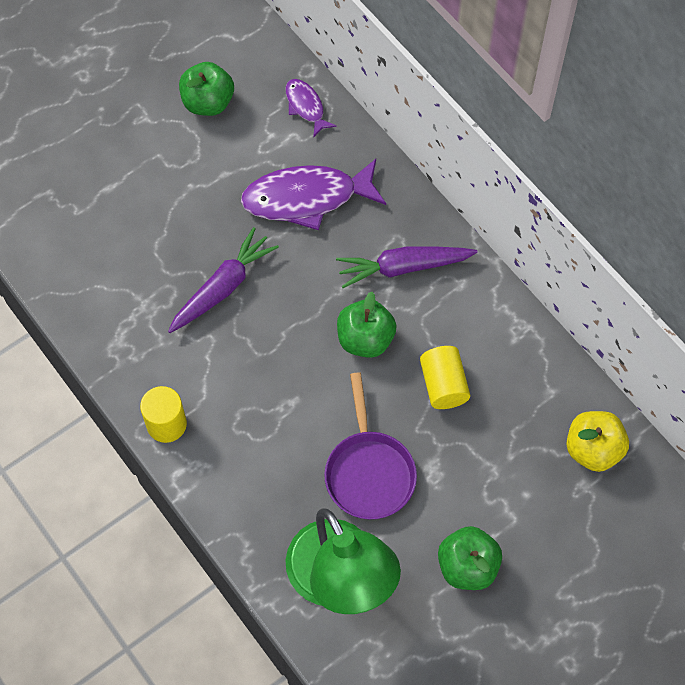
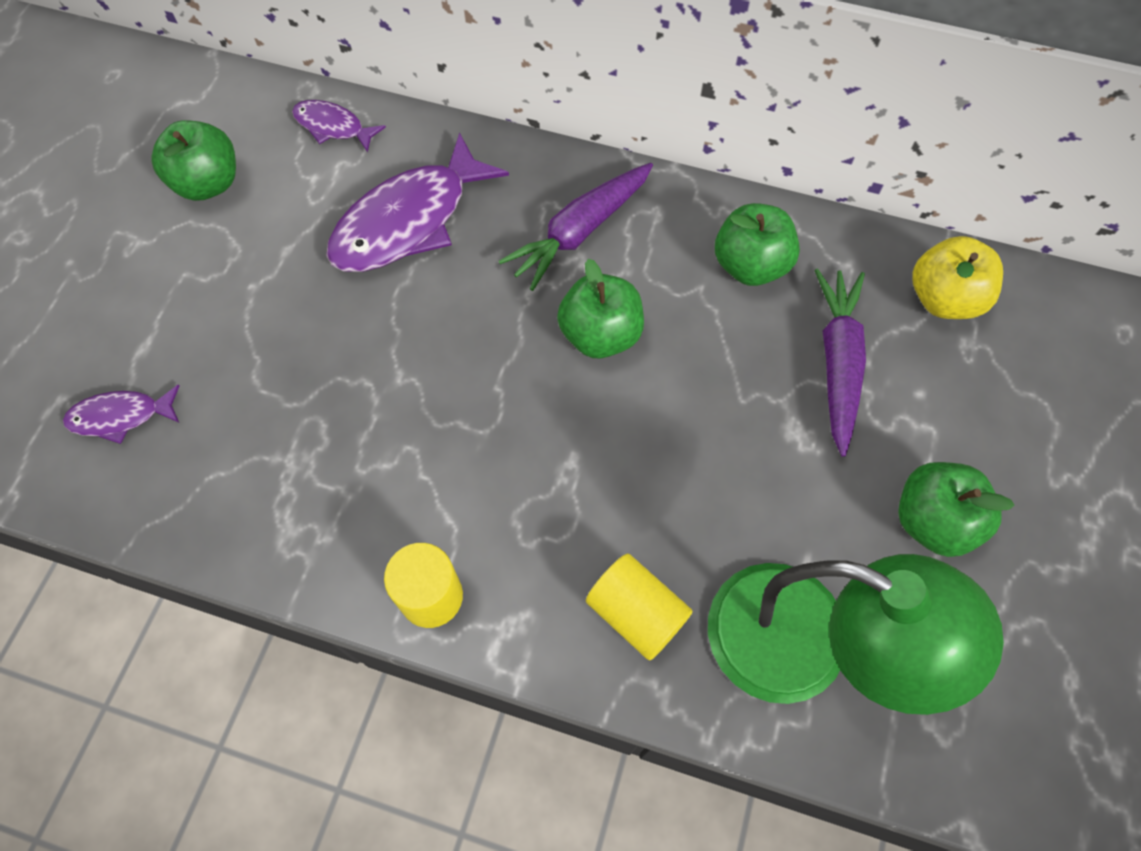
camera: 35 degrees left, 0 degrees up
(73, 222) = (121, 416): none -> purple fish
(223, 287) = (381, 379): purple carrot -> purple carrot (837, 363)
(369, 472) = (730, 486): purple pan -> none
(443, 385) = (729, 331): yellow cylinder -> yellow cylinder (636, 613)
(490, 353) = (750, 266): none -> green apple

